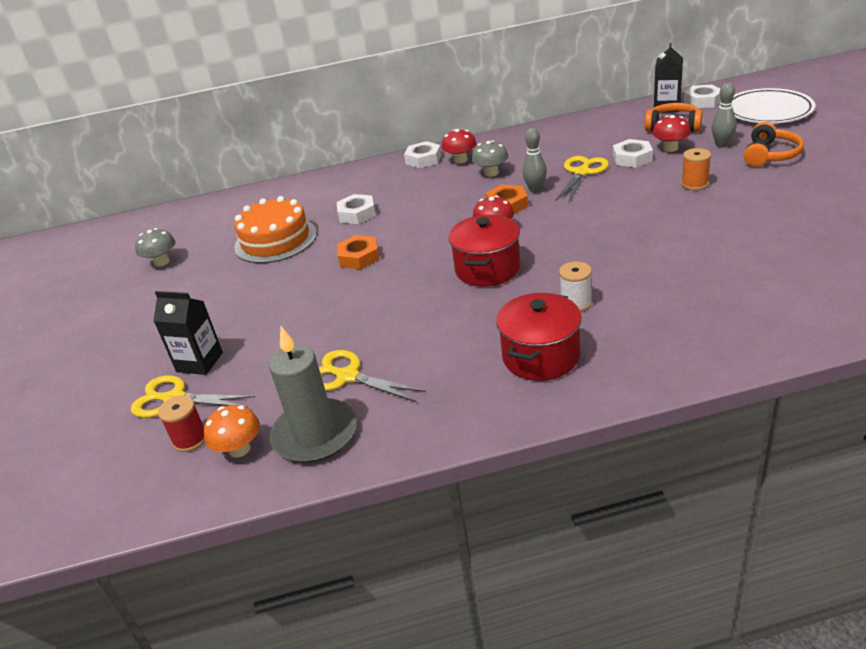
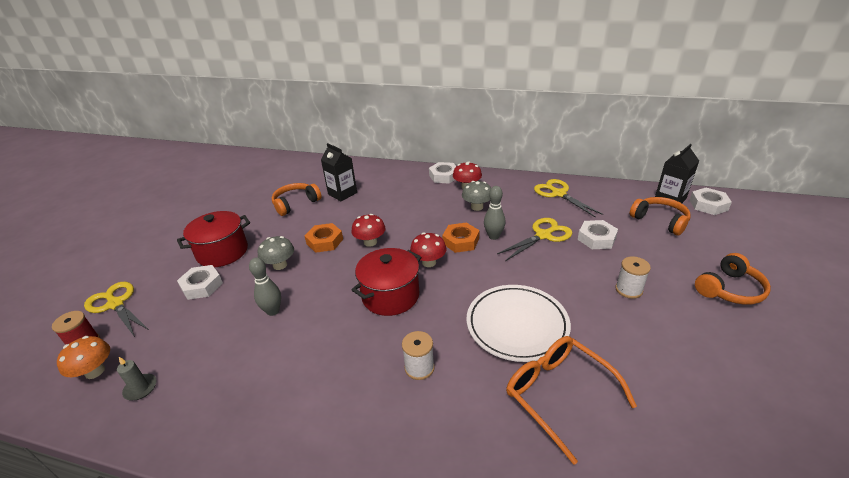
camera: 25 degrees right, 0 degrees up
(162, 262) = (225, 192): grey mushroom -> grey mushroom (280, 265)
(199, 362) = (158, 281): black carton -> black carton (342, 193)
(275, 240) = (295, 203): orange cake -> orange headphones
(315, 434) = (140, 388): grey candle -> grey candle, size x0.42
(348, 376) = (211, 346): yellow scissors -> yellow scissors (558, 194)
(357, 214) = (360, 204): white nut -> white nut (202, 286)
(541, 356) = (341, 410): red pot -> red pot (222, 252)
(670, 148) = (638, 242): red mushroom -> red mushroom (370, 242)
(694, 184) = (628, 289): orange spool -> white spool
(706, 270) = (558, 394): none -> orange glasses
(722, 145) = (689, 258): grey bowling pin -> grey bowling pin (273, 311)
(768, 111) = (765, 239): white plate -> white plate (517, 325)

